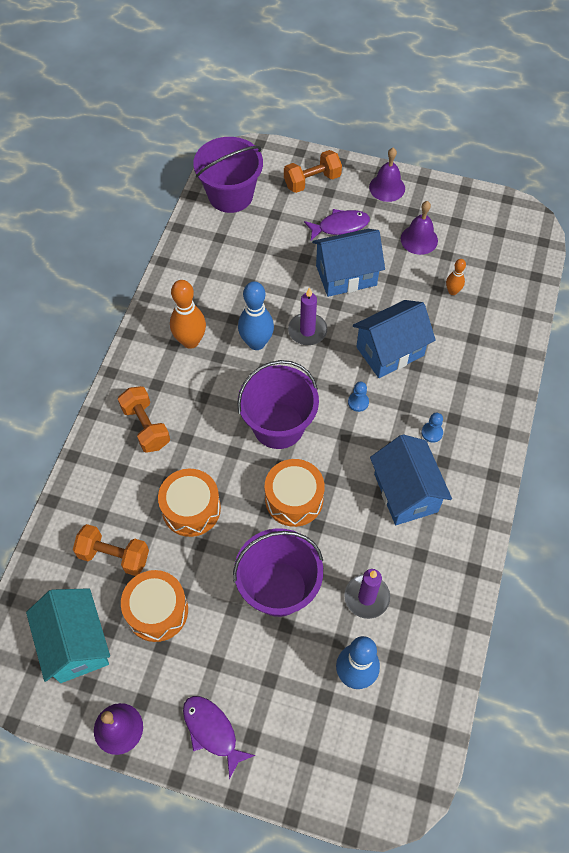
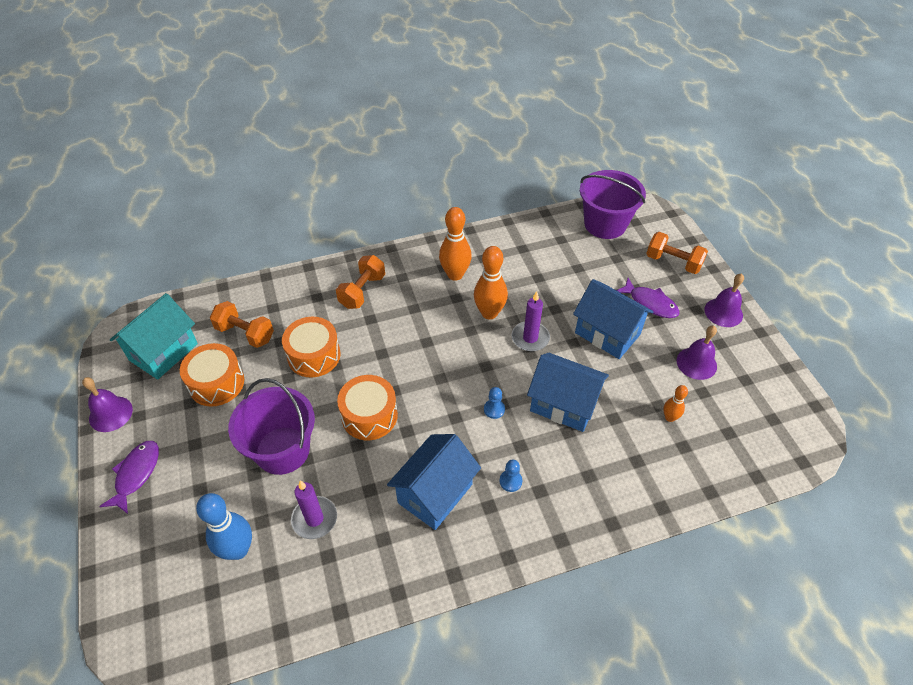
camera: 55 degrees right, 10 degrees down
(114, 556) = (245, 333): orange dumbbell -> orange dumbbell turned 45 degrees counterclockwise
(256, 343) = (489, 313): blue bowling pin -> orange bowling pin
(278, 426) = (427, 368): purple bucket -> none

